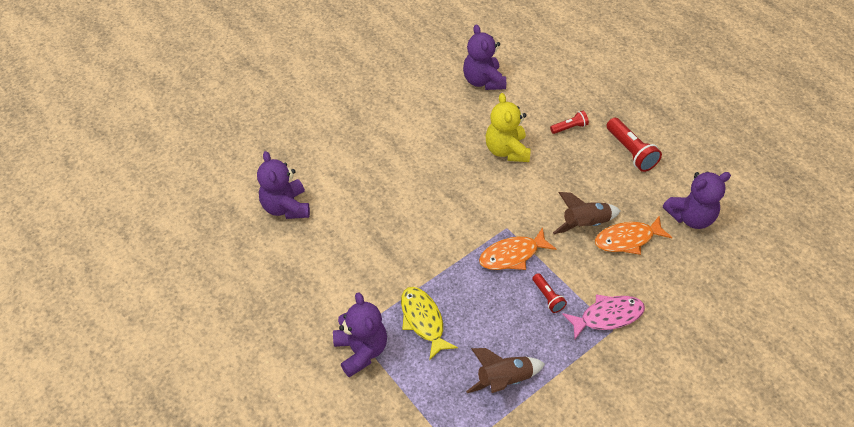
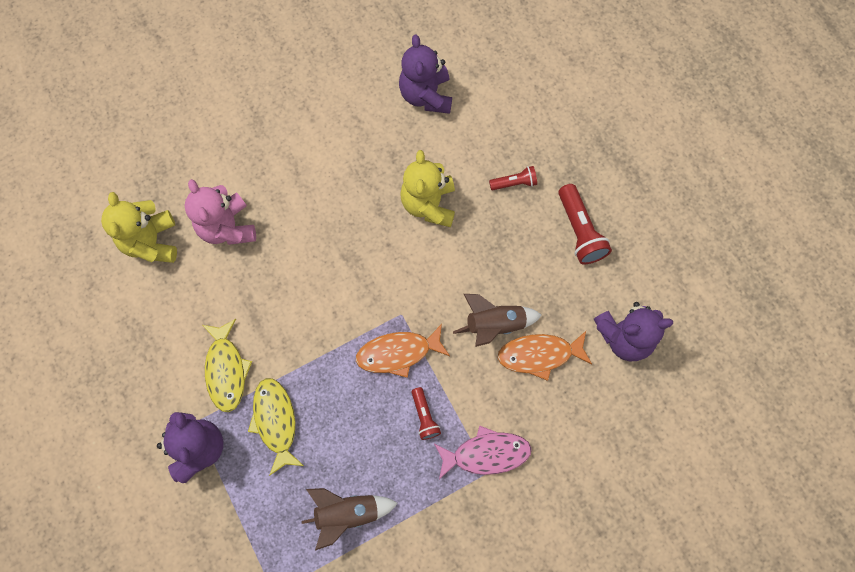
camera: 10 degrees right, 20 degrees up
(286, 207) = (152, 242): purple teddy bear -> yellow teddy bear
(347, 188) = (227, 227): none -> pink teddy bear
(371, 289) = (226, 370): none -> yellow fish

